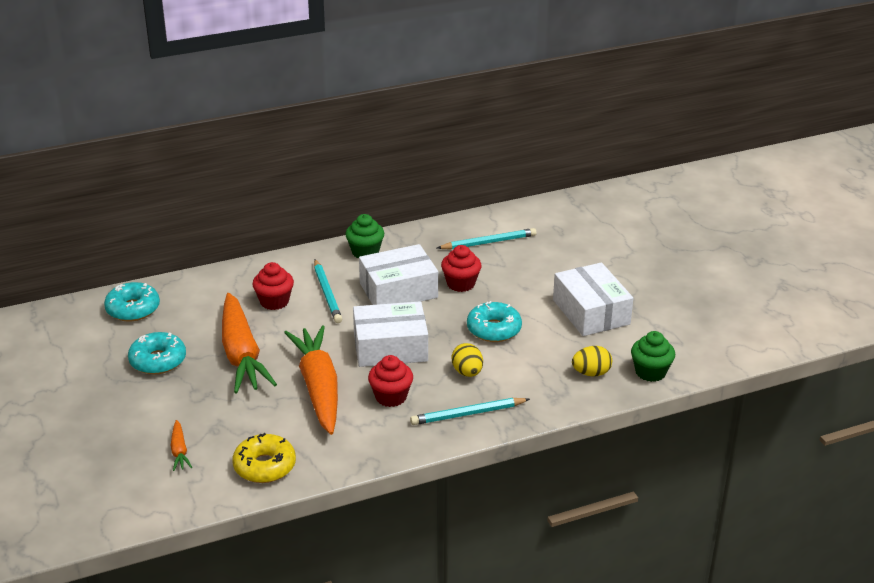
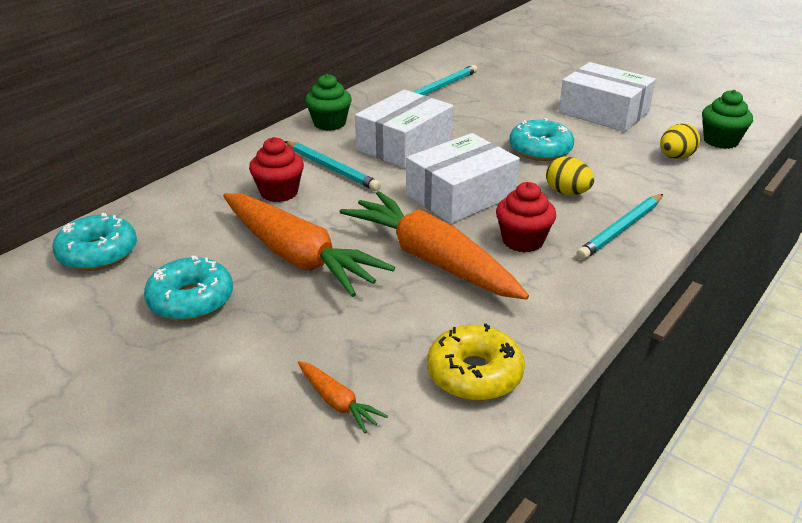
camera: 30 degrees left, 0 degrees up
(460, 284) = (458, 123): red cupcake -> none

